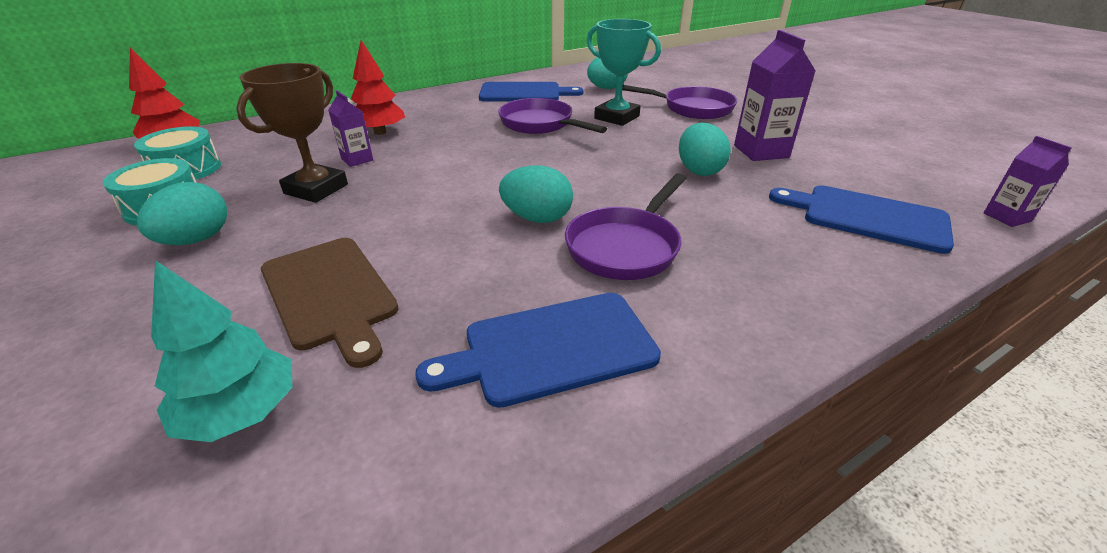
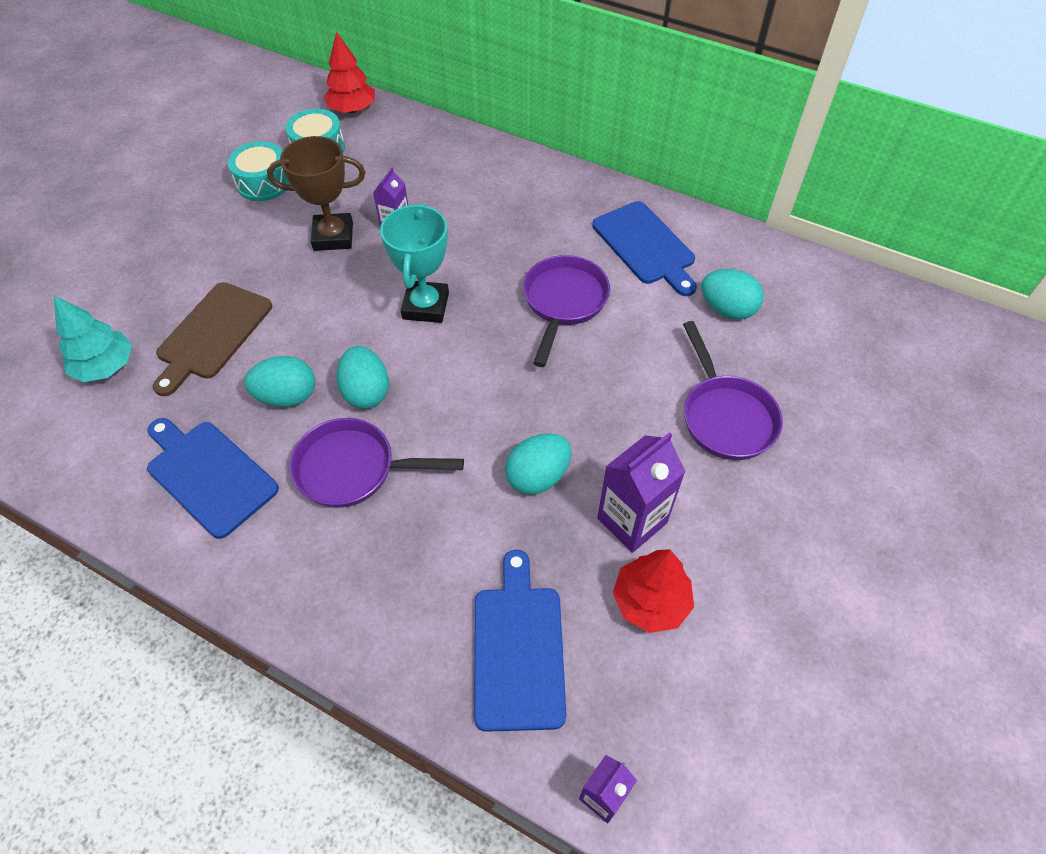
camera: 60 degrees right, 20 degrees up
(196, 240) = (236, 229): turquoise egg -> turquoise egg (287, 396)
(380, 132) = (458, 204): red tree -> red tree (650, 601)
(616, 117) = (635, 356): turquoise trophy -> turquoise trophy (425, 306)

